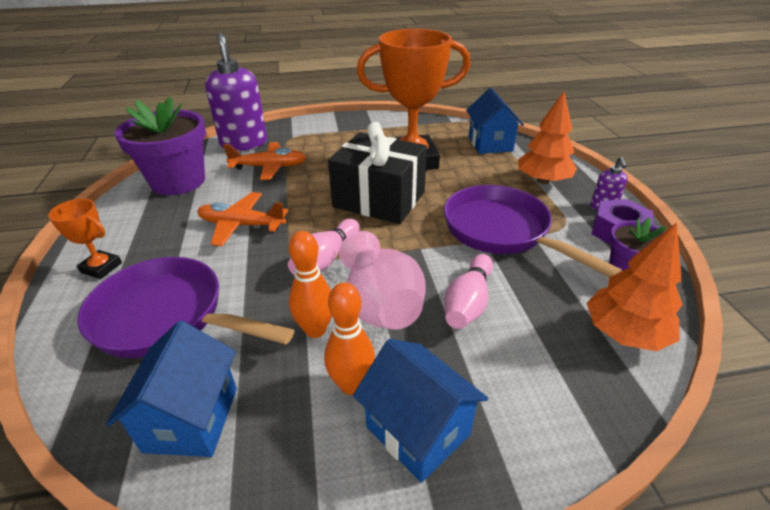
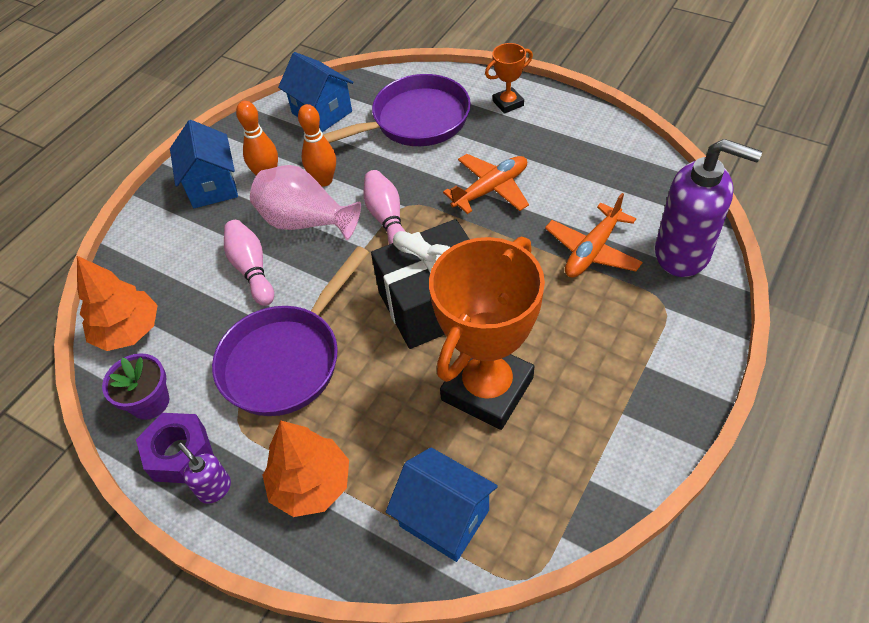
camera: 135 degrees right, 15 degrees up
(178, 181) = (621, 173): purple flower pot -> none
(418, 430) = (212, 186): blue house -> blue house turned 75 degrees clockwise
(502, 231) = (287, 359): purple pan -> purple pan turned 120 degrees clockwise

